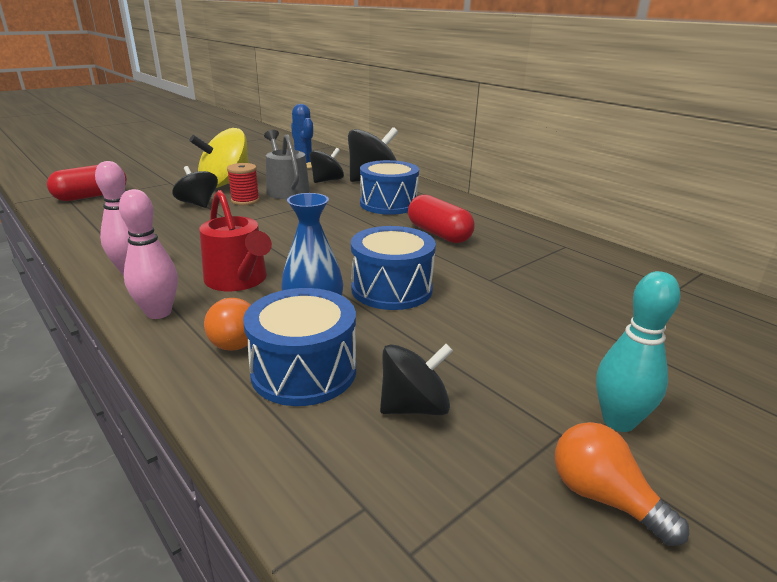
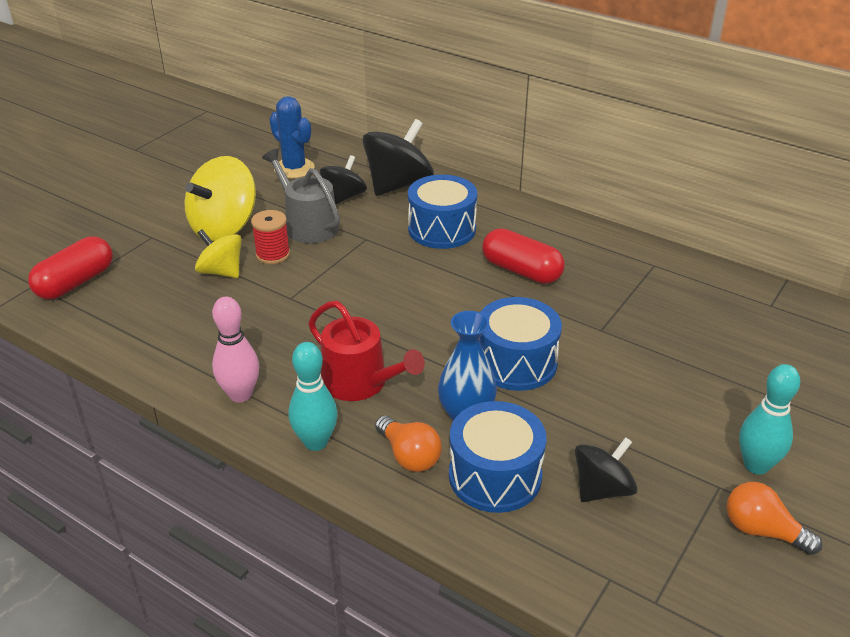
camera: 15 degrees left, 10 degrees up
(159, 313) = (316, 442): pink bowling pin -> turquoise bowling pin
(198, 204) = (221, 271): black spinning top -> yellow spinning top

